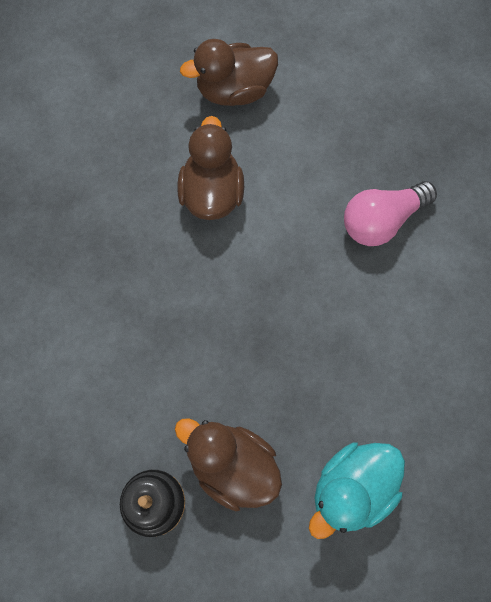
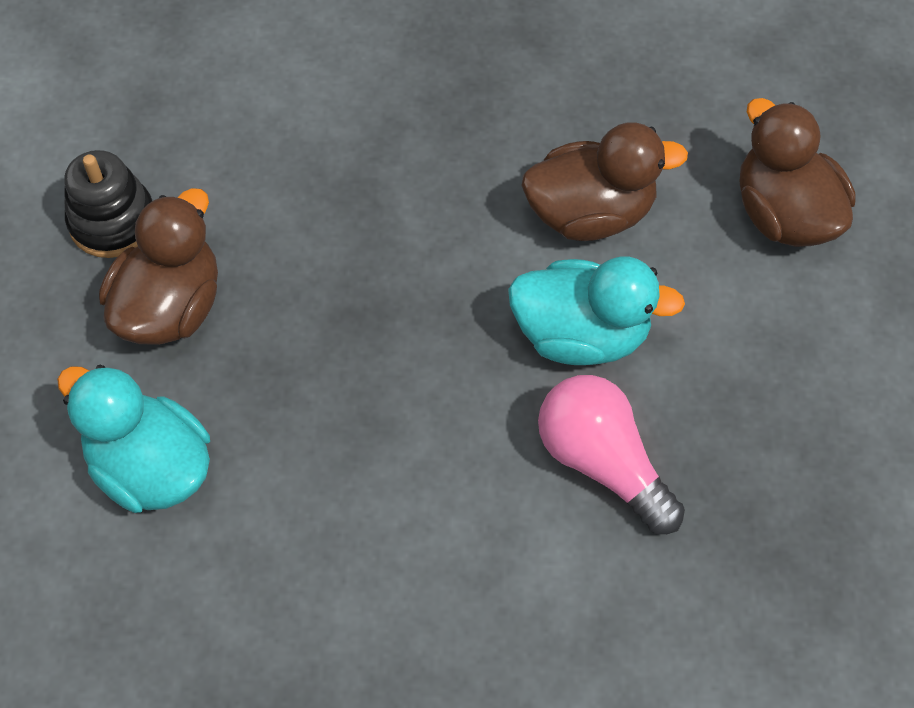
camera: 80 degrees right, 10 degrees down
(296, 215) = (581, 335): none -> turquoise duck

